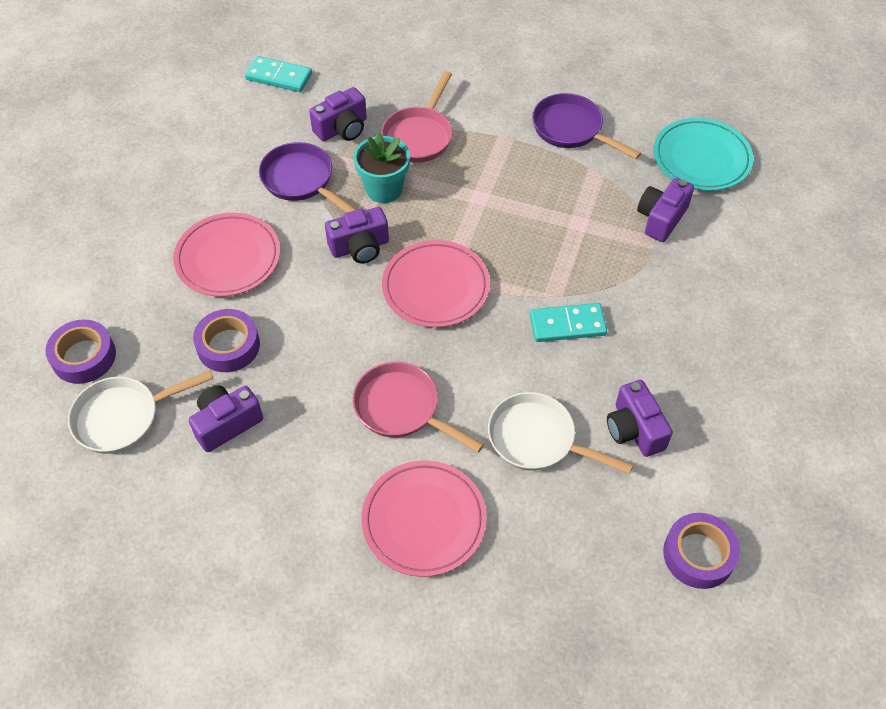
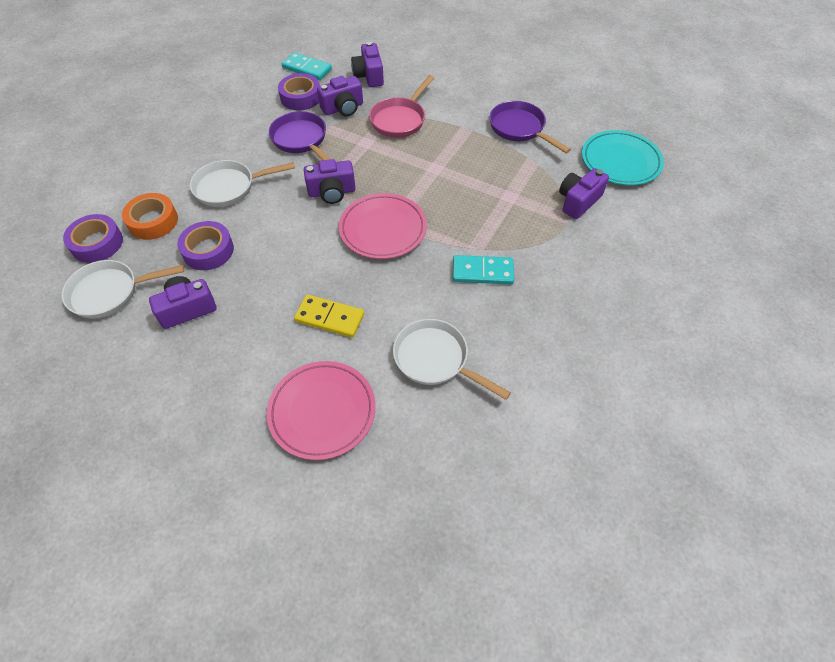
camera: 10 degrees right, 0 degrees up
(146, 317) = (153, 221): none -> orange tape
(228, 258) = (229, 187): pink plate -> white pan
(384, 189) = (362, 153): turquoise flower pot -> none
(401, 408) = (329, 318): pink pan -> yellow domino
(634, 429) = (520, 364): purple camera -> purple camera (369, 76)
(698, 554) = (555, 481): purple tape -> purple tape (301, 97)

